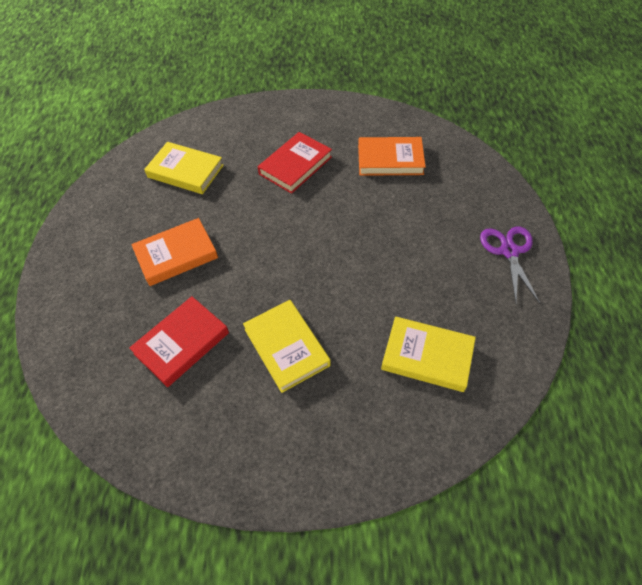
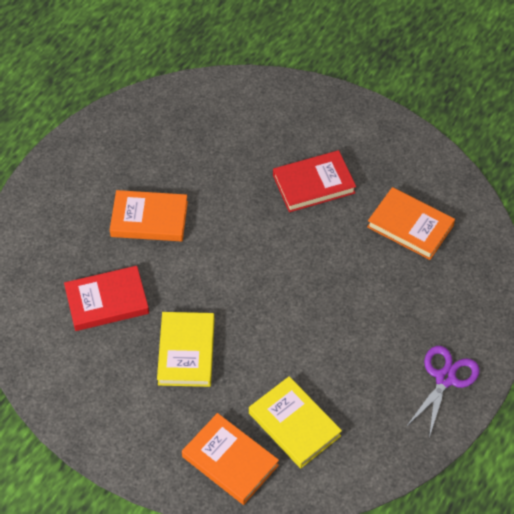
camera: 30 degrees right, 0 degrees up
(185, 171) = (208, 137): yellow book -> none
(398, 424) = (230, 461): none -> orange book

